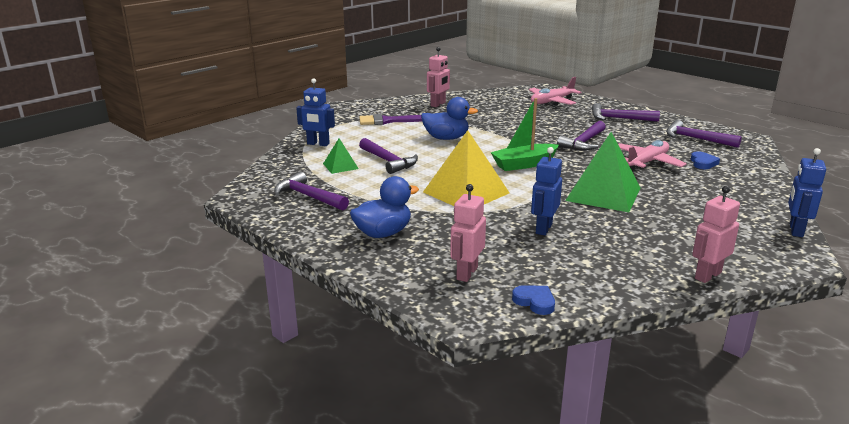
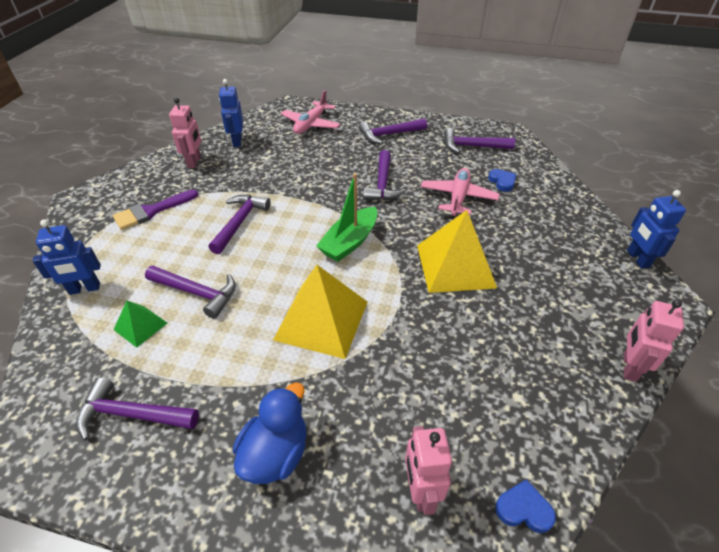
camera: 30 degrees left, 20 degrees up
(446, 138) = (240, 222): blue duck -> purple hammer
(543, 228) = (441, 355): blue robot -> blue robot (237, 141)
(603, 194) = (455, 265): green pyramid -> yellow pyramid

